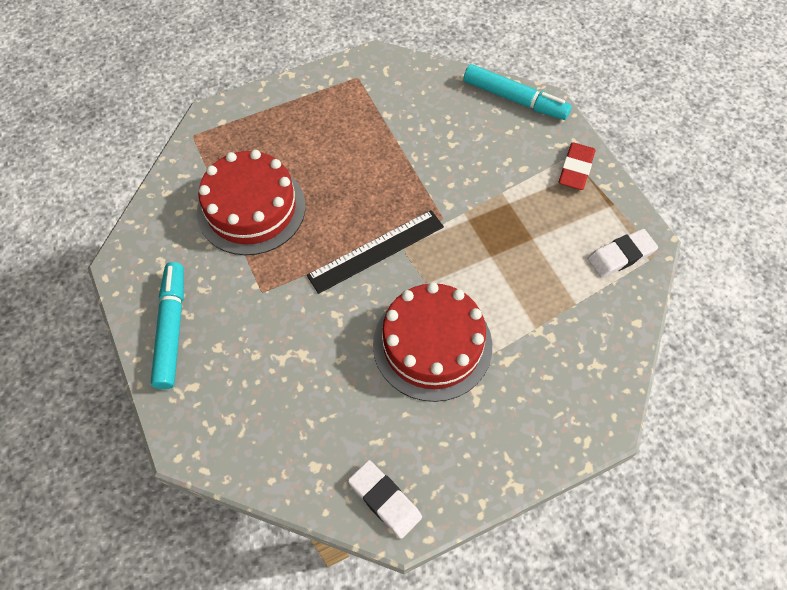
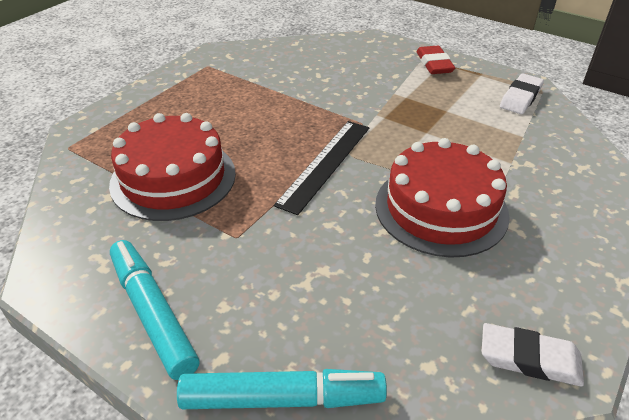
camera: 30 degrees left, 20 degrees down
(515, 99) = (349, 42): turquoise marker -> turquoise marker (282, 398)

